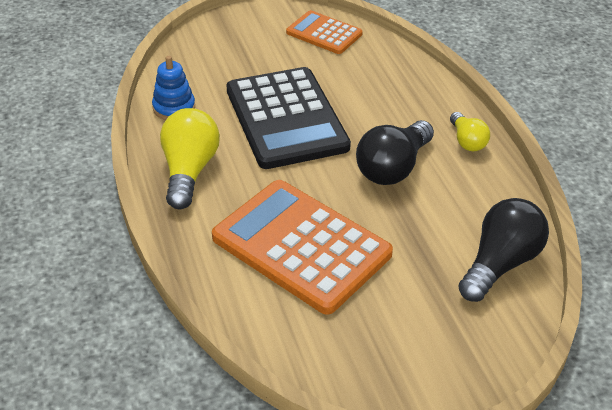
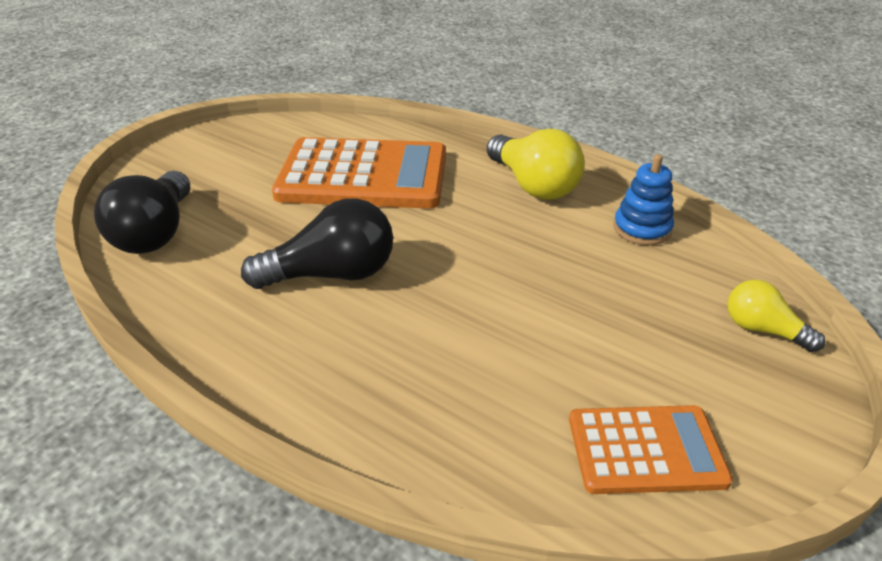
camera: 145 degrees right, 5 degrees down
(286, 118) = (513, 274): black calculator -> none
(393, 168) = (332, 274): black light bulb -> black light bulb turned 75 degrees clockwise
(467, 141) = (254, 354): yellow light bulb -> yellow light bulb (762, 330)

